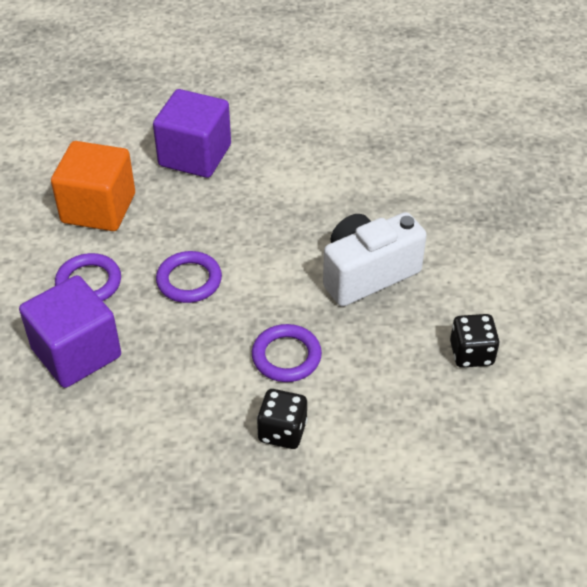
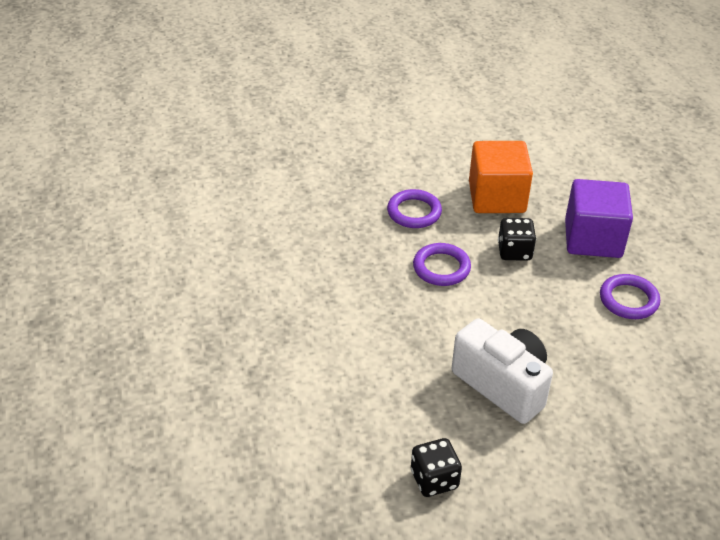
camera: 75 degrees right, 5 degrees down
(76, 353) = (342, 223): purple cube -> none
(282, 431) = (303, 356): black dice -> black dice (514, 251)
(286, 356) = (382, 345): purple ring -> purple ring (628, 300)

